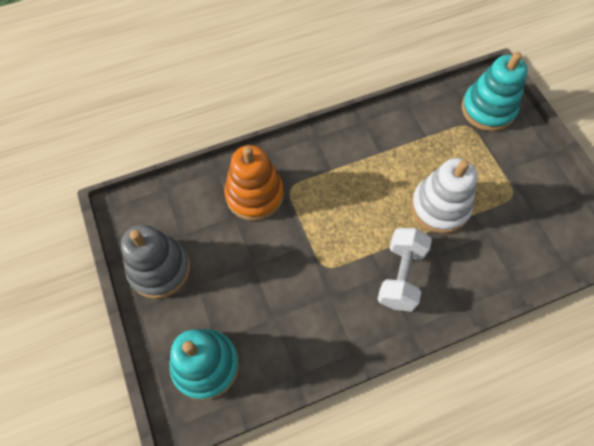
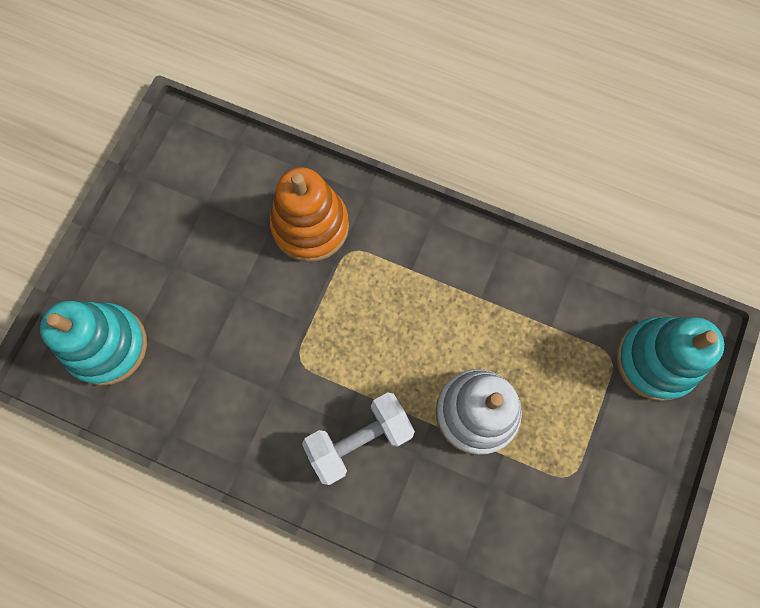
camera: 45 degrees right, 10 degrees up
(159, 269) = (156, 218): grey stacking toy -> none

